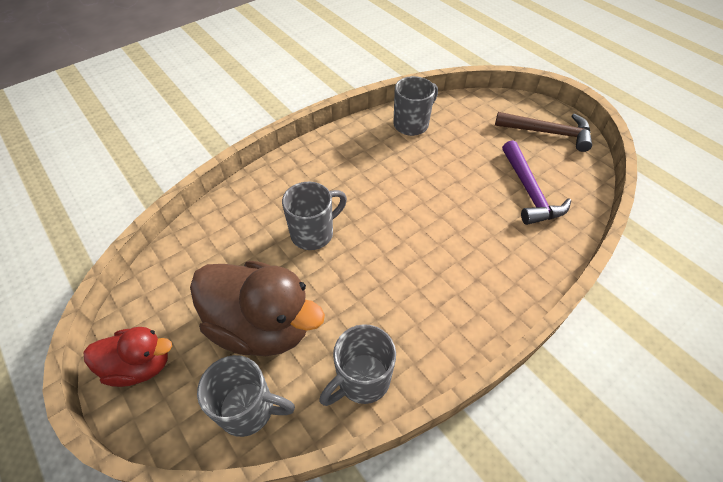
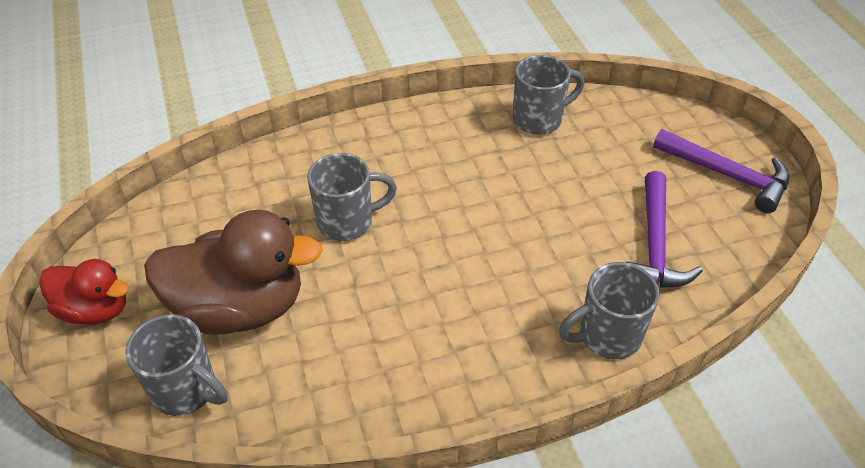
camera: 20 degrees right, 5 degrees down
(262, 325) = (240, 308): brown duck -> brown duck turned 45 degrees counterclockwise
(361, 380) = (323, 401): grey mug -> grey mug (607, 336)
(548, 133) = (727, 175): brown hammer -> purple hammer

